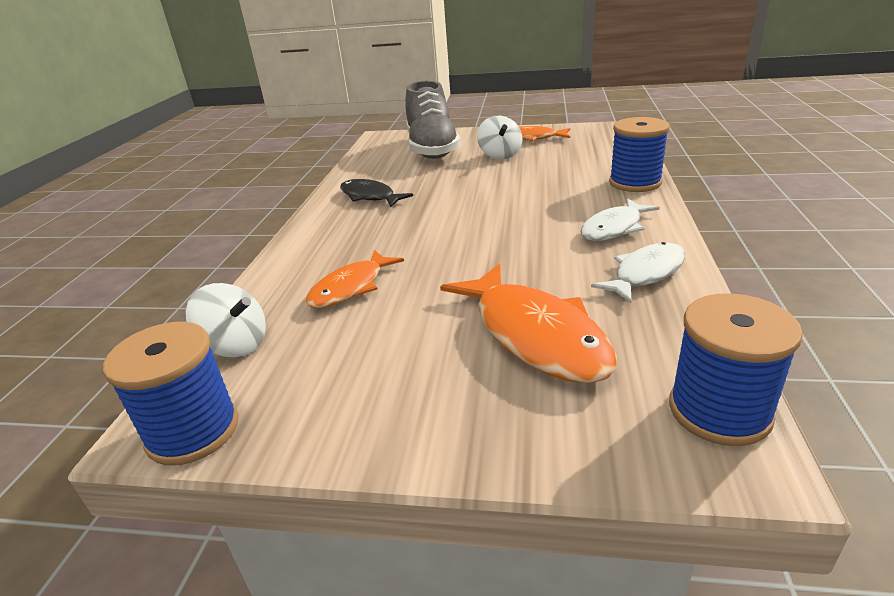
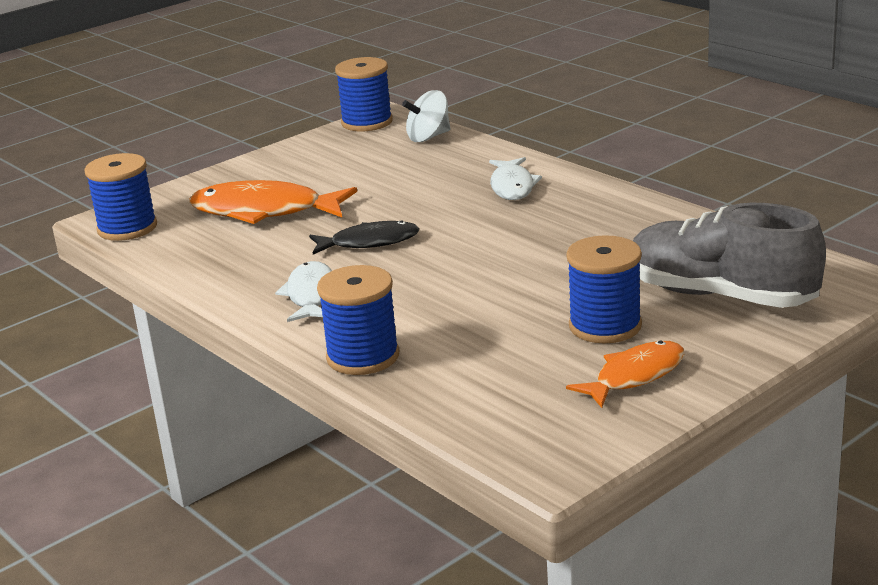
camera: 130 degrees right, 5 degrees down
(351, 287) = (432, 176): orange fish -> none
(370, 196) = (607, 220): black fish -> black fish (369, 242)
(500, 155) = (605, 326): white spinning top -> blue spool
(645, 273) = (237, 271): white fish -> white fish (512, 186)

